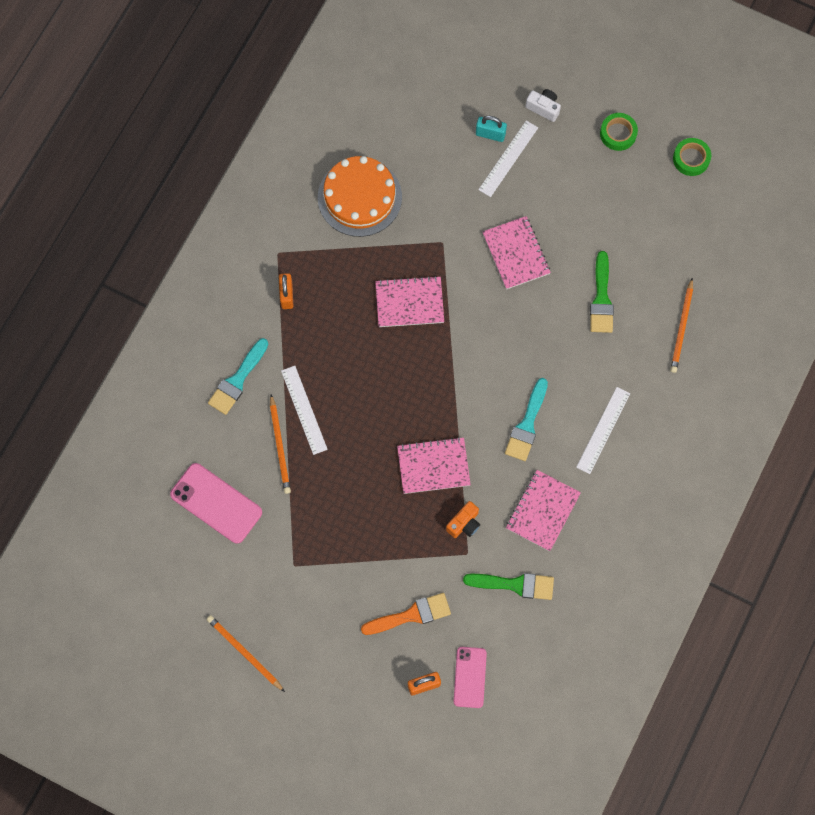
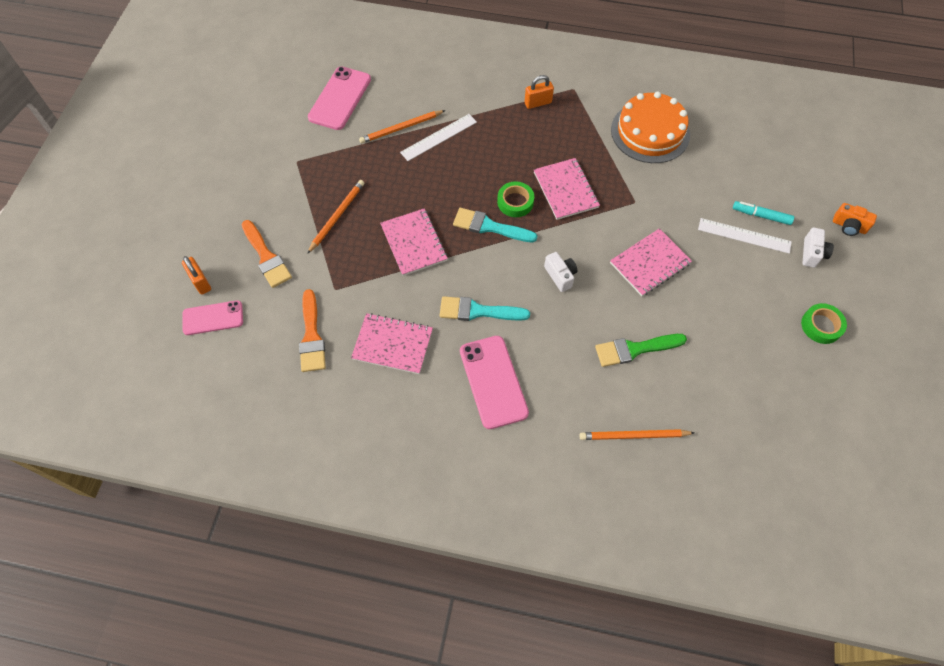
camera: 75 degrees right, 10 degrees down
(237, 380) = (450, 88): turquoise brush -> turquoise brush (489, 226)
(244, 653) = (213, 145): orange pencil -> orange pencil (337, 217)
(464, 524) = (363, 280): orange camera -> orange camera (848, 226)
(490, 134) = (761, 216): turquoise padlock -> turquoise marker
(508, 338) = (560, 276): none -> white camera
(515, 584) = (312, 336): green brush -> orange brush
(603, 430) = (493, 381): white ruler -> pink phone
(691, 159) = (831, 403): green tape -> green tape (515, 202)

